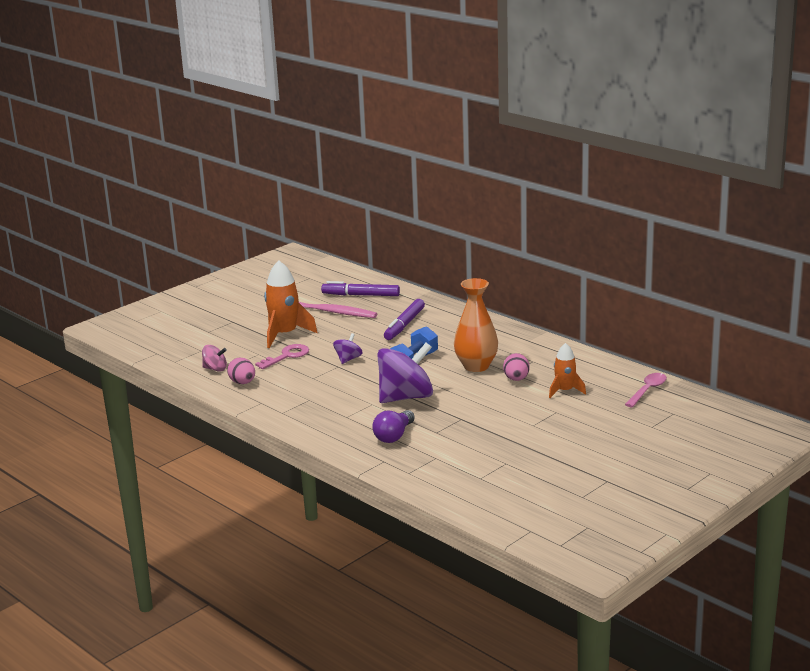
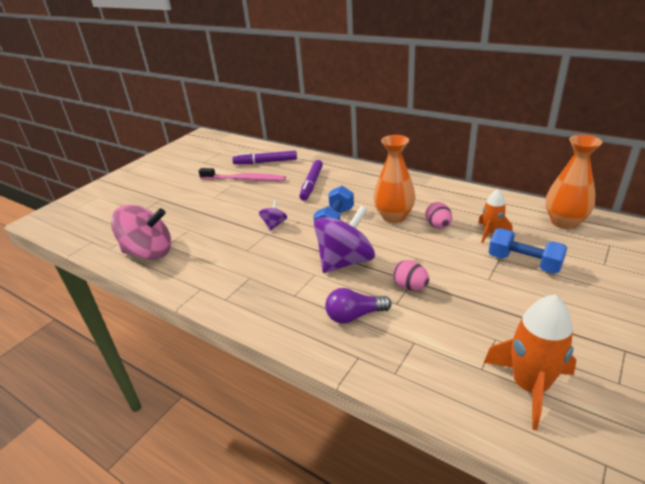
camera: 10 degrees left, 10 degrees up
(215, 369) = (149, 252): pink spinning top -> pink spinning top, size x2.12
(242, 383) = (178, 266): pink egg -> pink egg (410, 287)
(285, 334) = (210, 206): orange rocket -> orange rocket (530, 386)
(287, 356) = (216, 229): pink key -> none
(394, 436) = (354, 316): purple light bulb -> purple light bulb turned 60 degrees clockwise
(576, 417) = (524, 263): none -> blue dumbbell
(647, 390) = (564, 222): pink spoon -> orange vase

